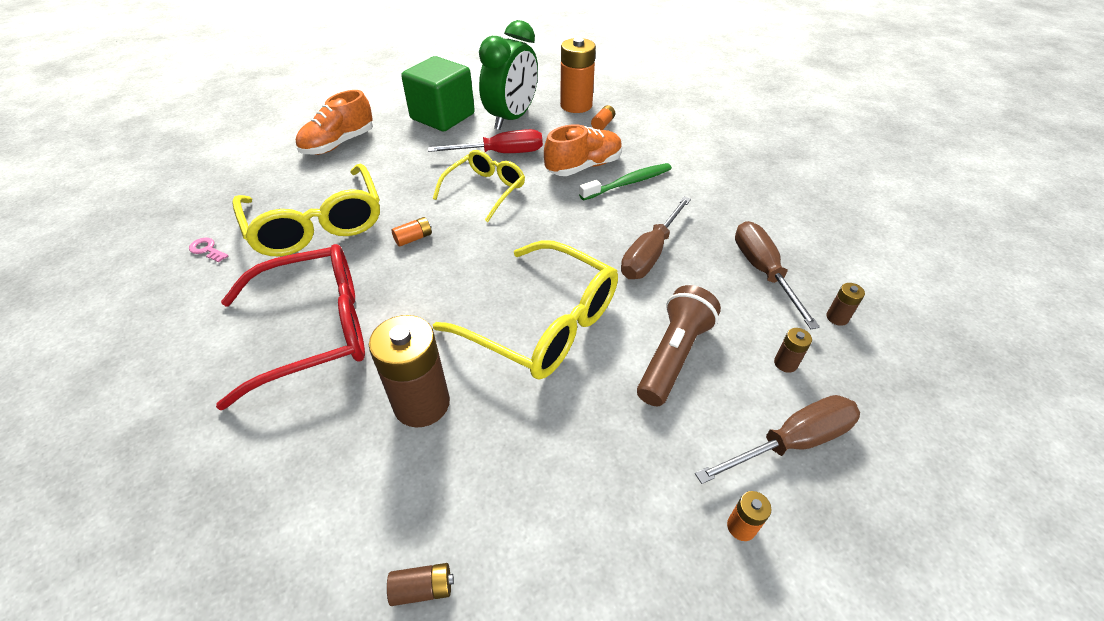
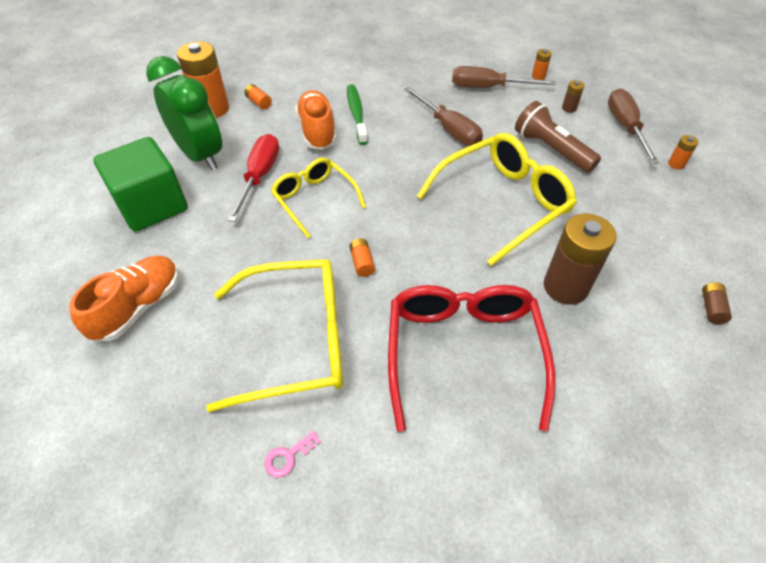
camera: 70 degrees left, 5 degrees up
(339, 144) = (138, 307): orange shoe -> orange shoe turned 120 degrees counterclockwise
(837, 317) = (538, 76): brown battery -> orange battery

